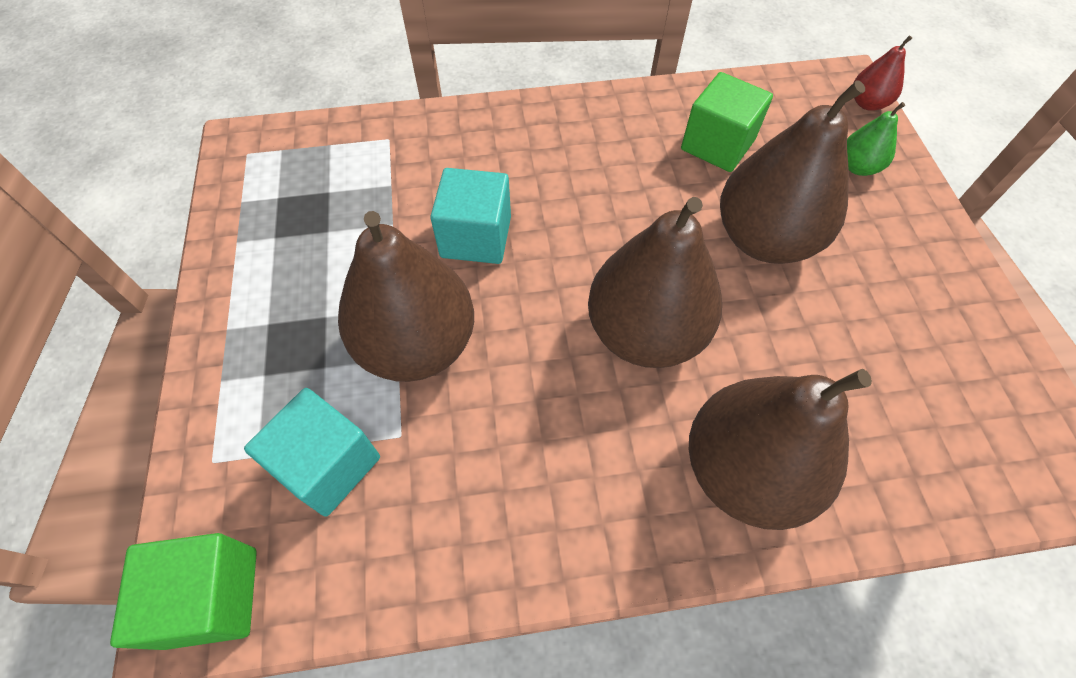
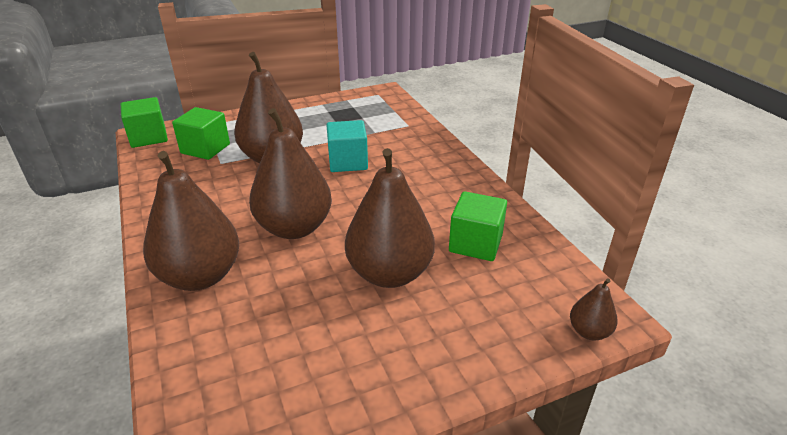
camera: 75 degrees right, 25 degrees down
(328, 464) = (205, 149): turquoise cube -> green cube
(858, 167) = (496, 325): green pear -> none
(867, 103) = (589, 331): red pear -> brown pear

